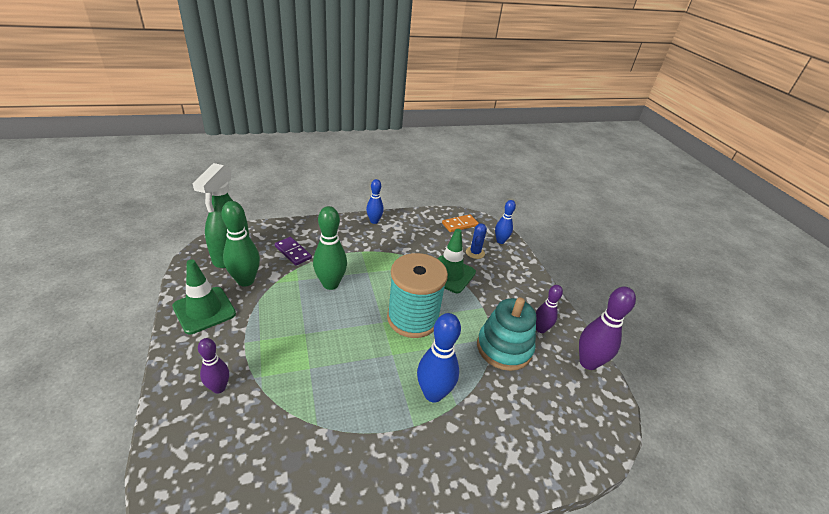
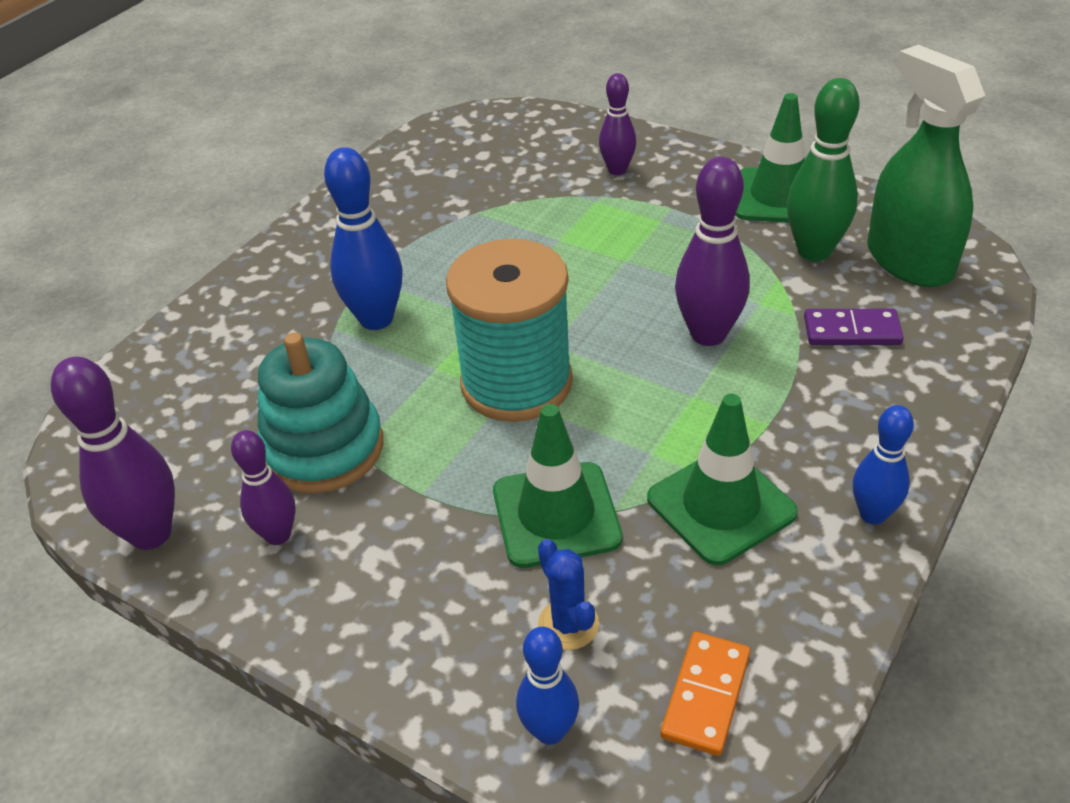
camera: 145 degrees right, 5 degrees up
(330, 284) = (708, 334): green bowling pin -> purple bowling pin
(405, 246) = (721, 506): none -> green traffic cone

